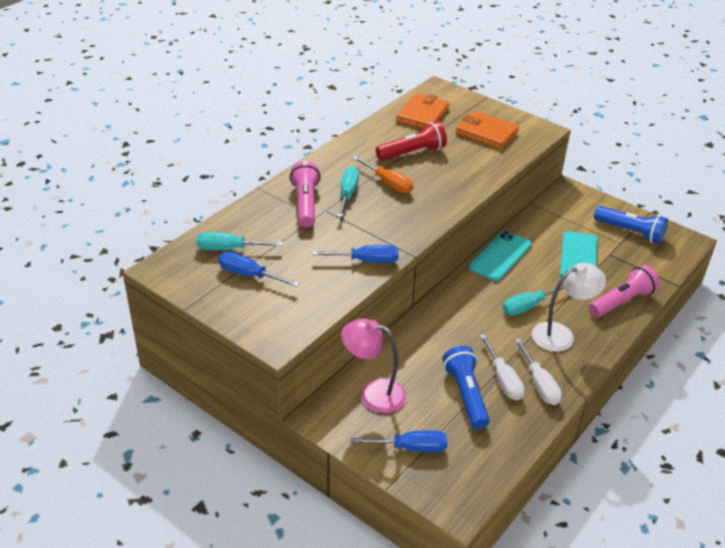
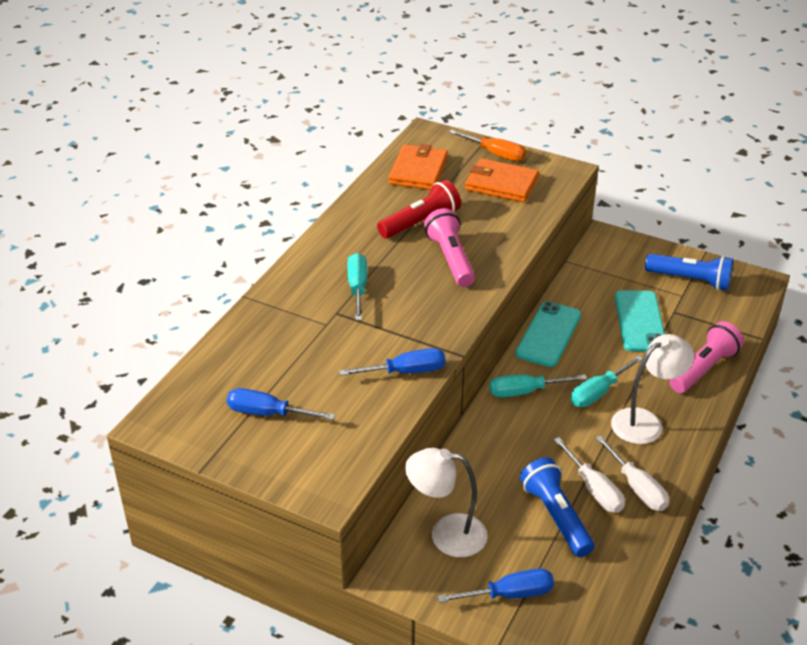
camera: 10 degrees left, 0 degrees up
(229, 249) = (233, 383): turquoise screwdriver -> turquoise screwdriver (525, 391)
(305, 204) = (310, 309): pink flashlight -> pink flashlight (451, 259)
(373, 393) = (446, 534): pink lamp -> white lamp
(388, 183) = (403, 267): orange screwdriver -> orange screwdriver (495, 154)

